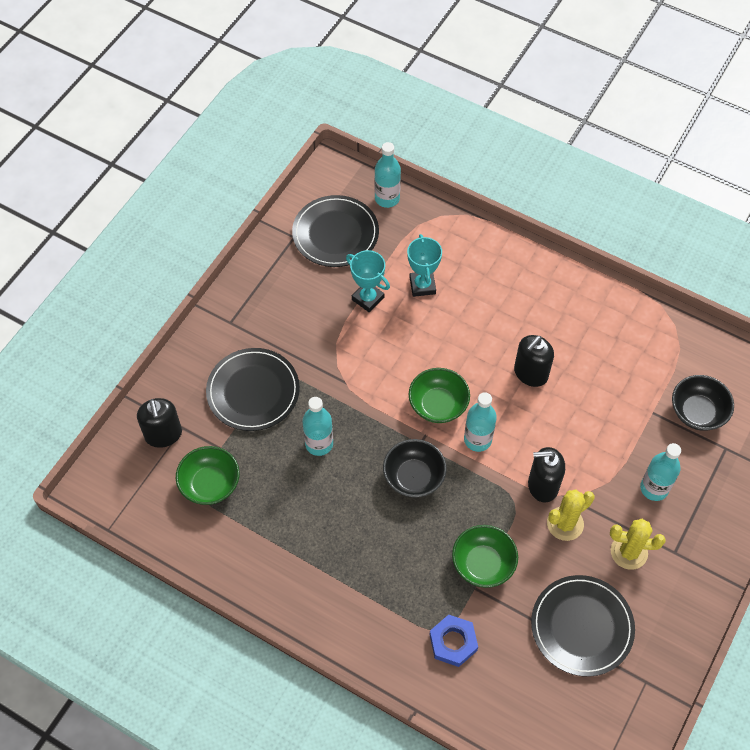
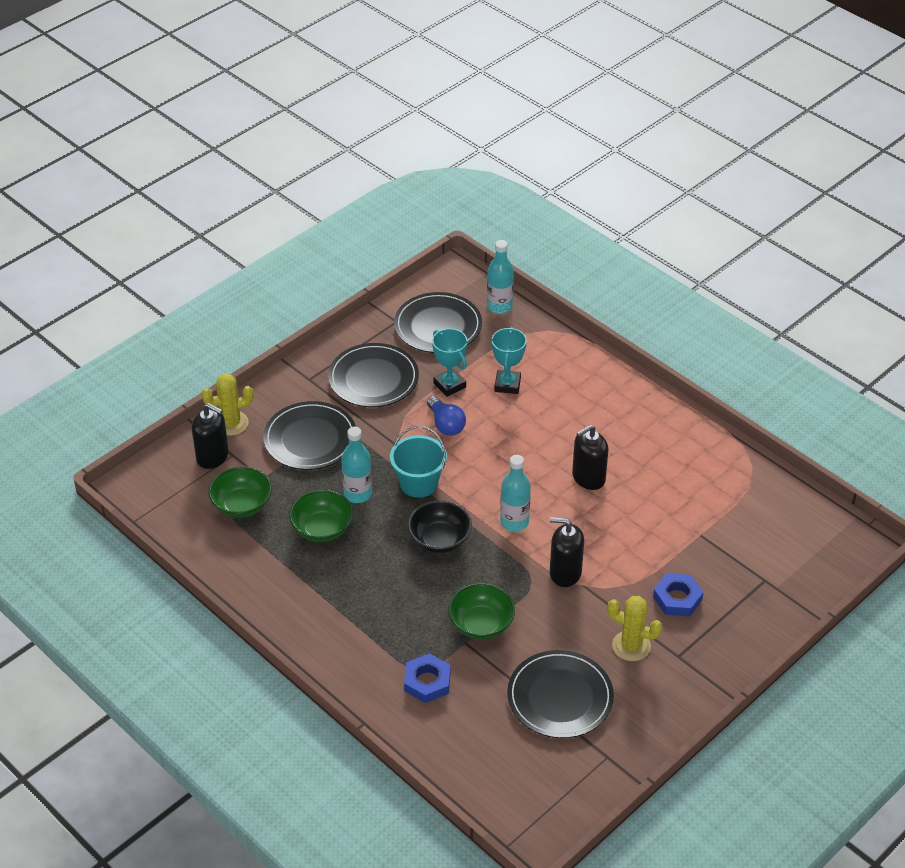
camera: 15 degrees right, 15 degrees down
(163, 434) = (212, 456): black soap dispenser -> black soap dispenser turned 60 degrees counterclockwise
(292, 307) = (373, 378): none -> black plate
(373, 417) = (418, 483): none -> turquoise bucket
(378, 344) = (445, 424): none -> blue light bulb
(438, 405) = (486, 485): green bowl -> green bowl (322, 529)
(565, 524) = (575, 609): yellow cactus -> yellow cactus (231, 423)
(654, 488) = (677, 598): turquoise bottle -> blue nut
(697, 412) = (747, 544): black bowl -> none

